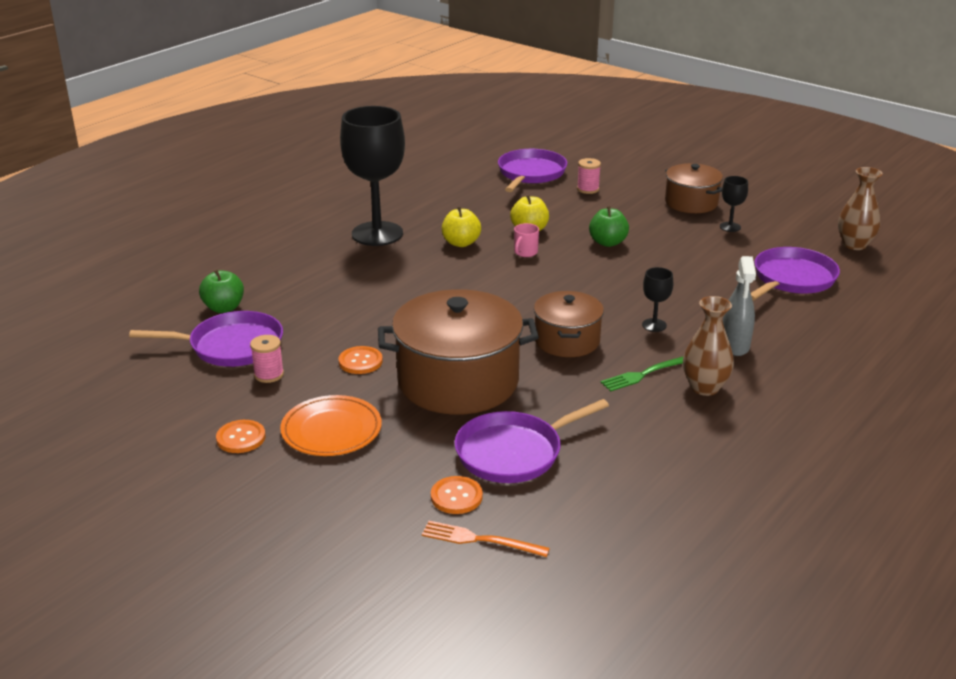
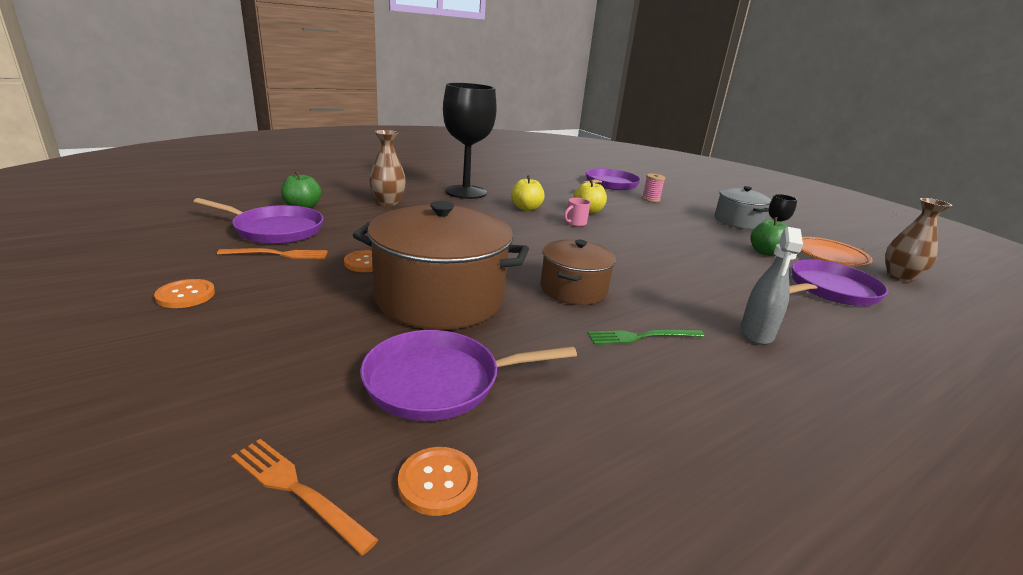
camera: 15 degrees right, 5 degrees down
(269, 375) = (278, 254): pink spool -> orange fork
(331, 430) = (275, 310): orange plate -> orange plate (829, 255)
(456, 496) = (326, 416): orange button -> orange button (438, 482)
(607, 242) = (652, 231): green apple -> green apple (765, 252)
(654, 325) = (670, 296): black goblet -> none
(691, 202) = (737, 221): brown pot -> grey pot
(704, 387) = (709, 367): brown vase -> brown vase (388, 202)

